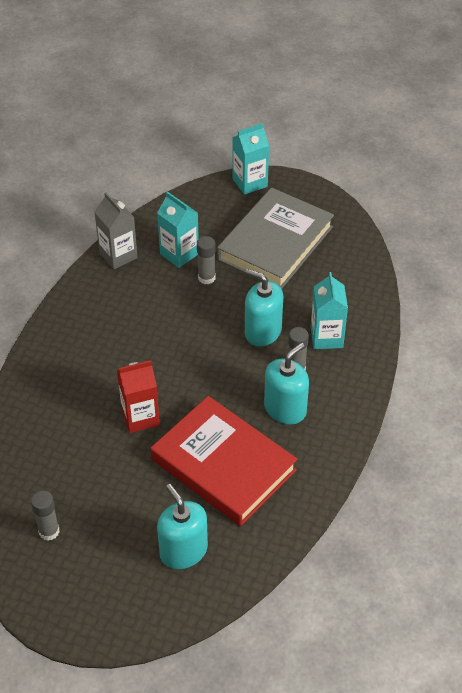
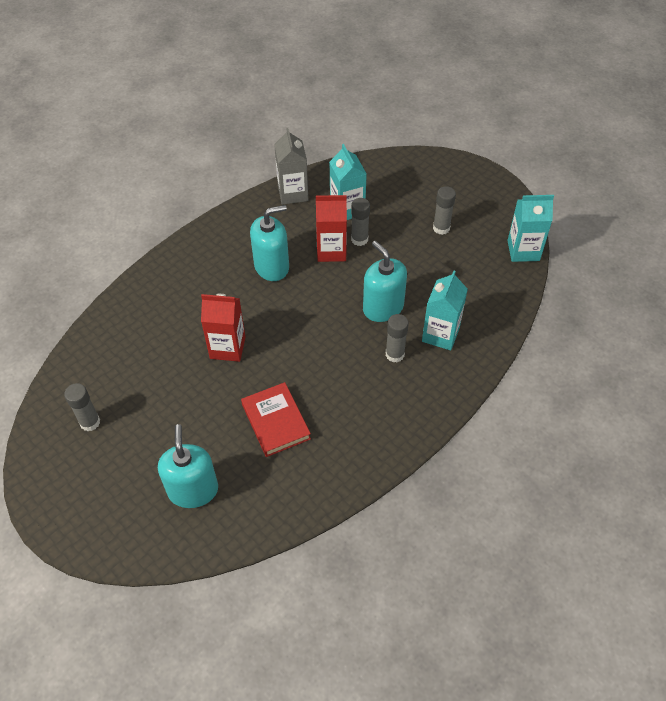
camera: 25 degrees right, 5 degrees up
(186, 297) = (331, 251): none -> red carton
(223, 465) = (276, 421): red book -> red book, size x0.55
(250, 182) = (448, 164): turquoise carton -> turquoise carton (523, 250)
(275, 243) = (441, 228): grey book -> grey glue stick
(285, 409) = (363, 389): turquoise soap dispenser -> turquoise soap dispenser (272, 266)

